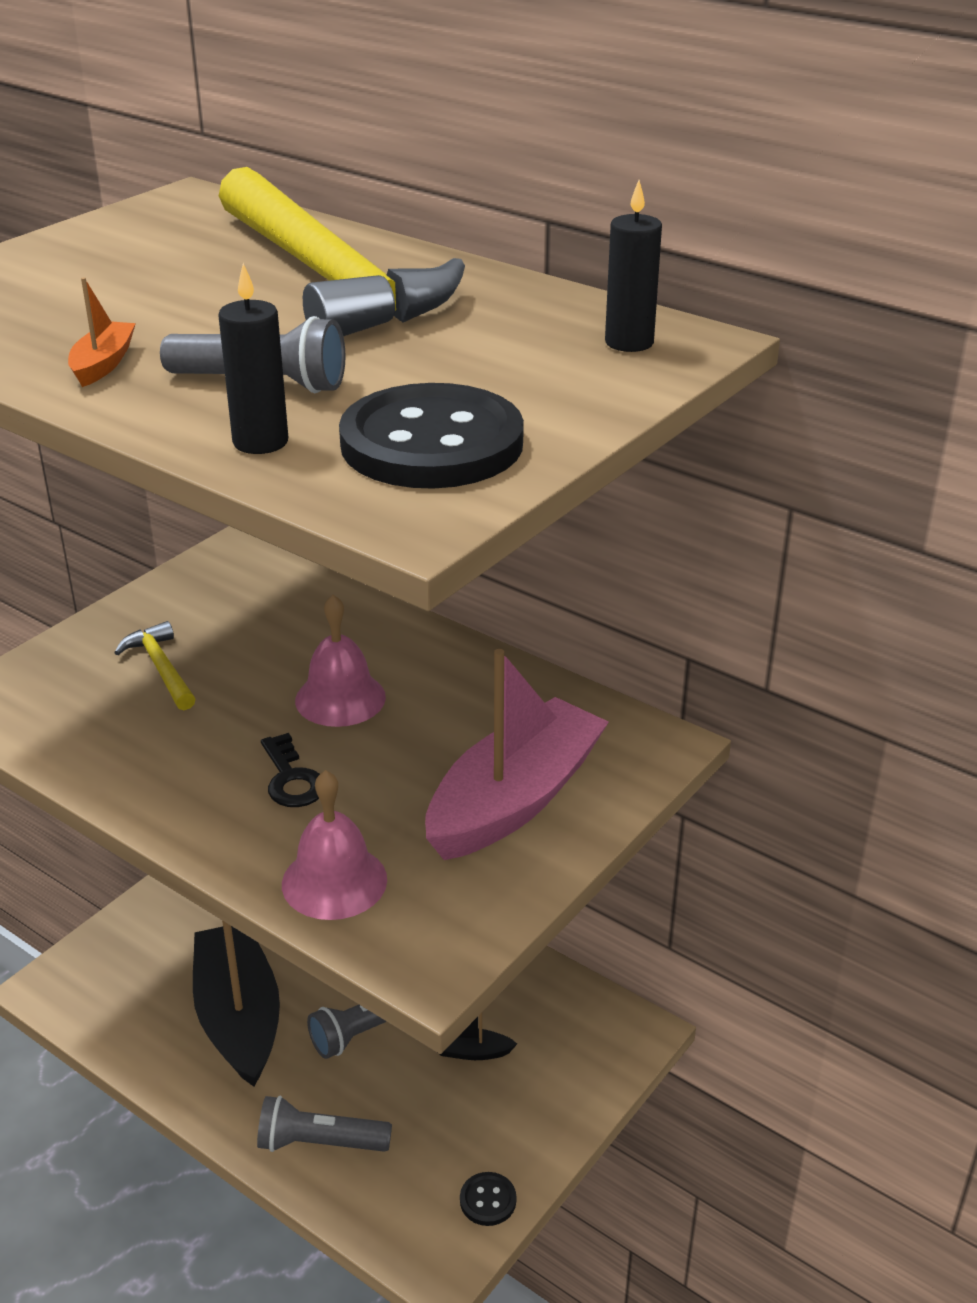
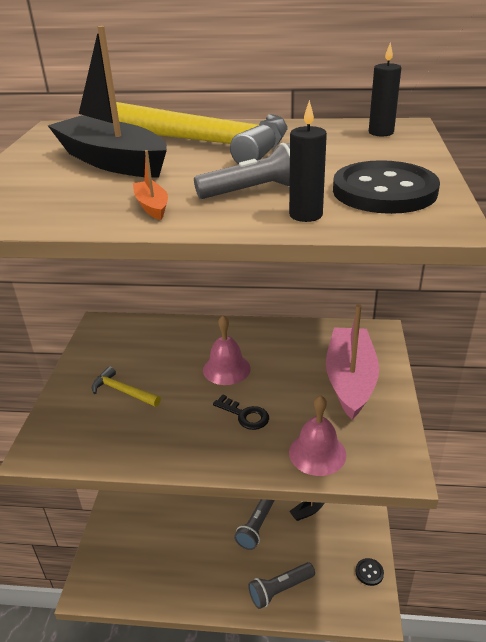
camera: 30 degrees left, 0 degrees up
(239, 1017) = (194, 552): black boat -> black boat (112, 161)

